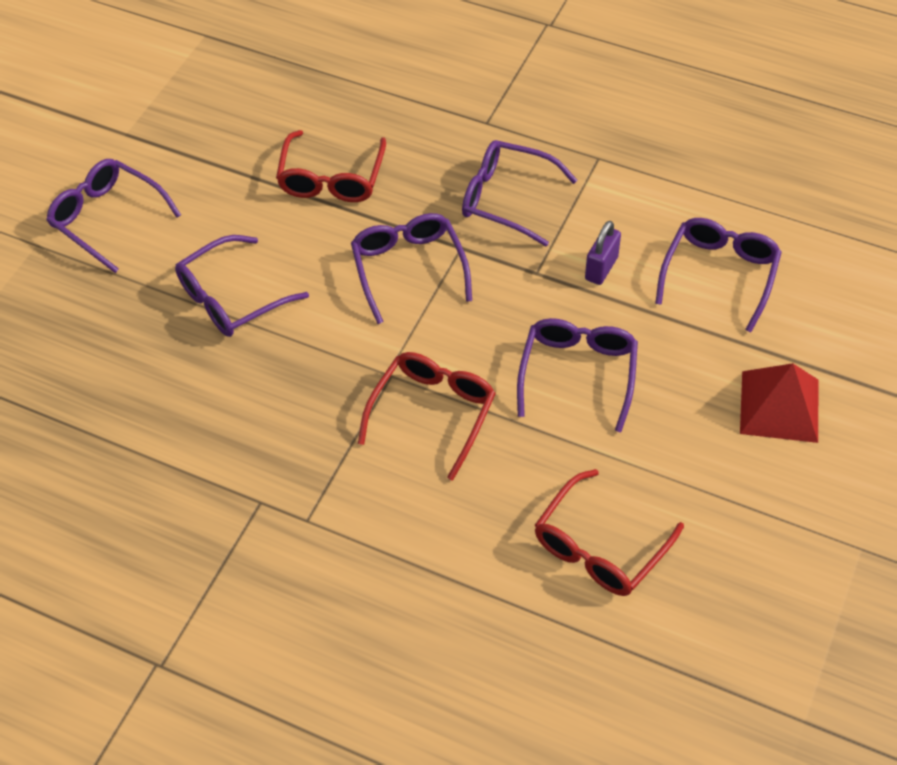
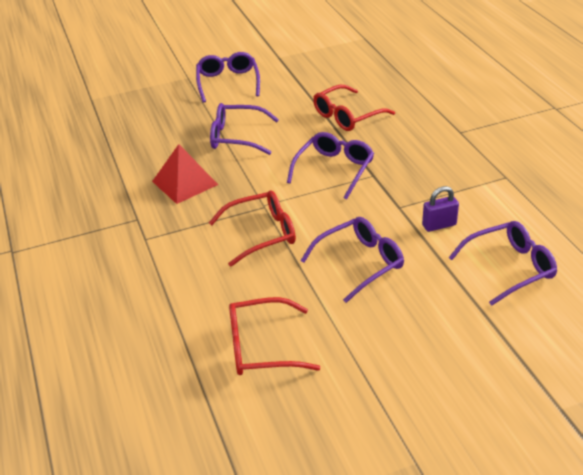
camera: 45 degrees right, 15 degrees down
(507, 199) = (427, 168): purple glasses -> none
(779, 406) = (461, 353): red pyramid -> red pyramid (185, 183)

